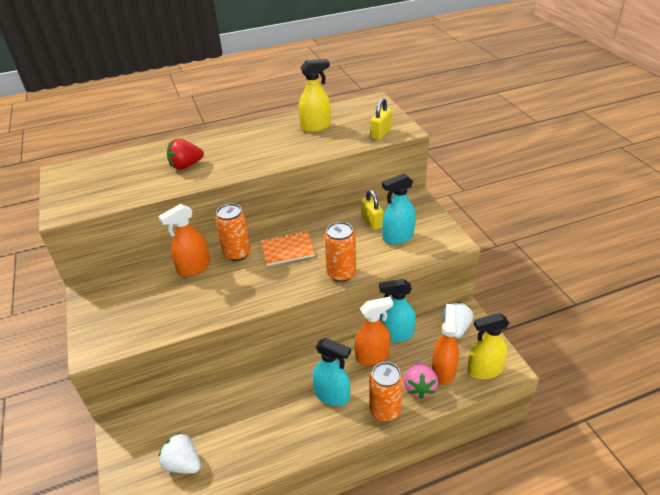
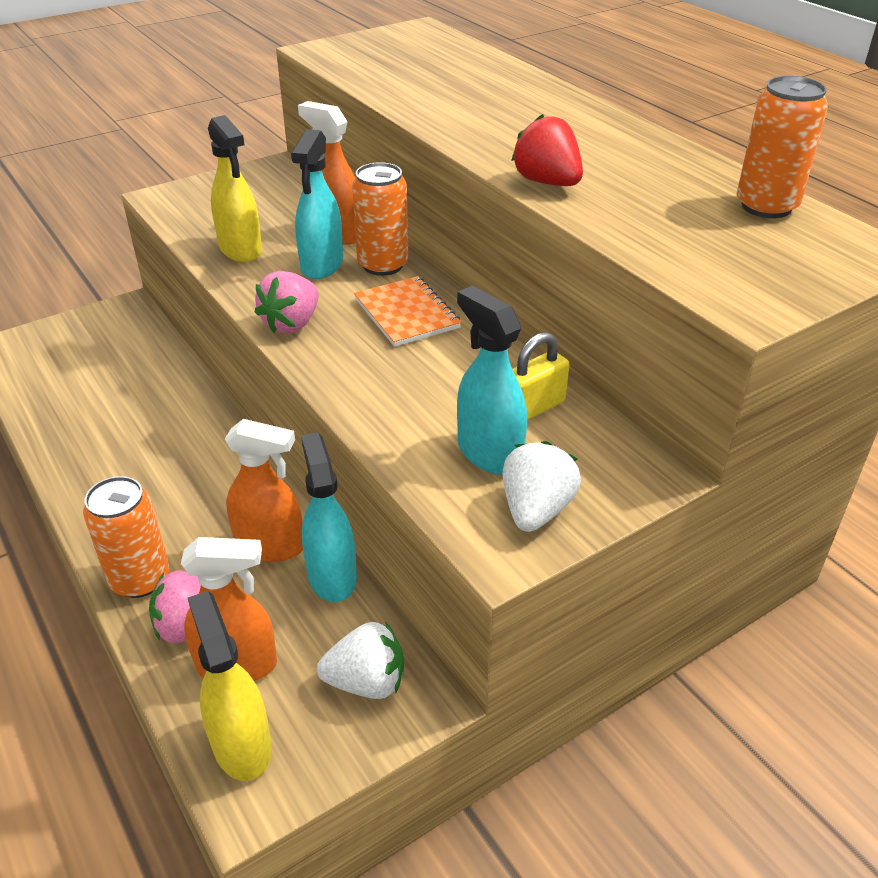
camera: 75 degrees right, 0 degrees up
(183, 463) = (64, 374): white strawberry -> white strawberry (536, 510)
(186, 166) = (470, 100): red strawberry -> red strawberry (547, 182)
(280, 291) = (292, 324): none -> pink strawberry
(316, 127) = (684, 193): yellow spray bottle -> yellow spray bottle (241, 249)
(332, 395) = (176, 503): turquoise spray bottle -> turquoise spray bottle (322, 265)
(341, 273) = (349, 386): orange can -> orange can (766, 206)
(372, 356) = (270, 546): orange spray bottle -> orange spray bottle turned 45 degrees counterclockwise
(381, 133) = (710, 275): yellow padlock -> none

